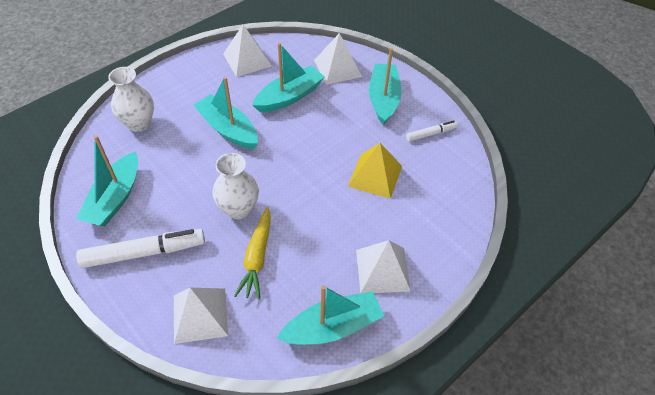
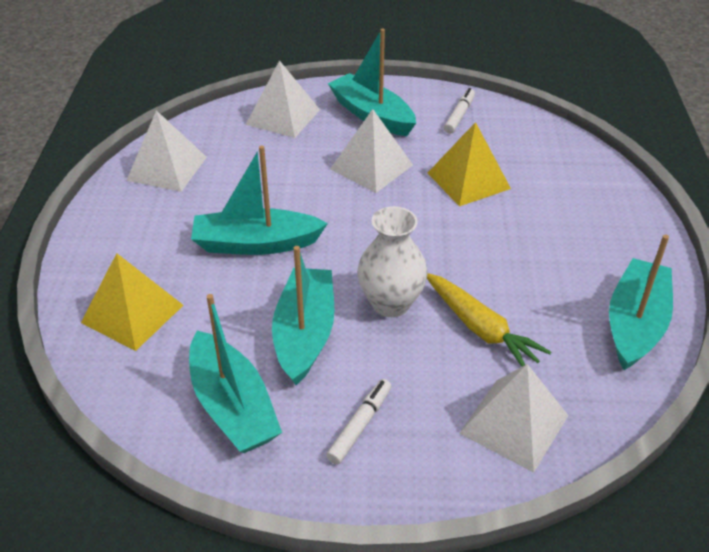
camera: 45 degrees left, 10 degrees down
(139, 123) = (132, 314): white vase -> yellow pyramid
(144, 252) = (360, 425): white marker -> white marker, size x0.53
(289, 96) = (274, 171): turquoise boat -> turquoise boat (304, 334)
(382, 270) = (597, 247): white pyramid -> white pyramid (371, 167)

